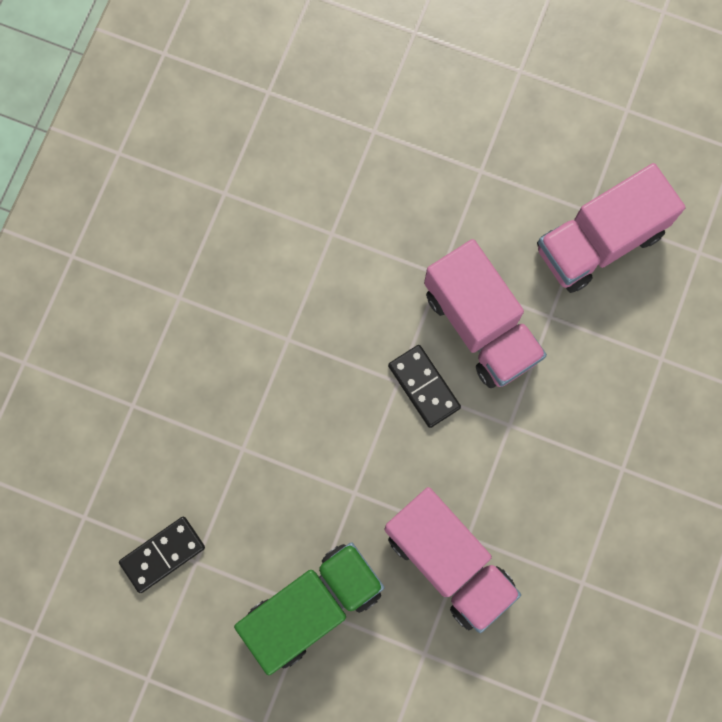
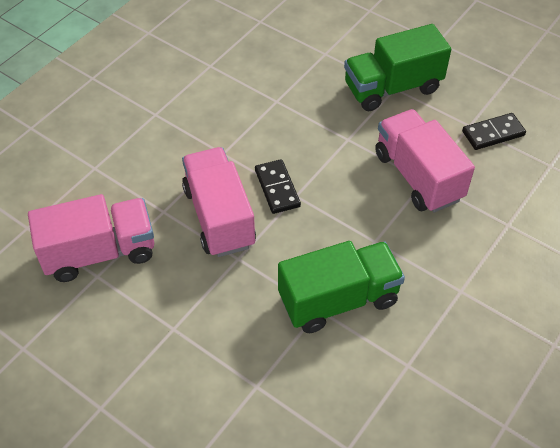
camera: 165 degrees left, 25 degrees down
(313, 251) = (338, 299): none -> green truck
(449, 561) = (293, 91): pink truck -> pink truck (417, 176)

